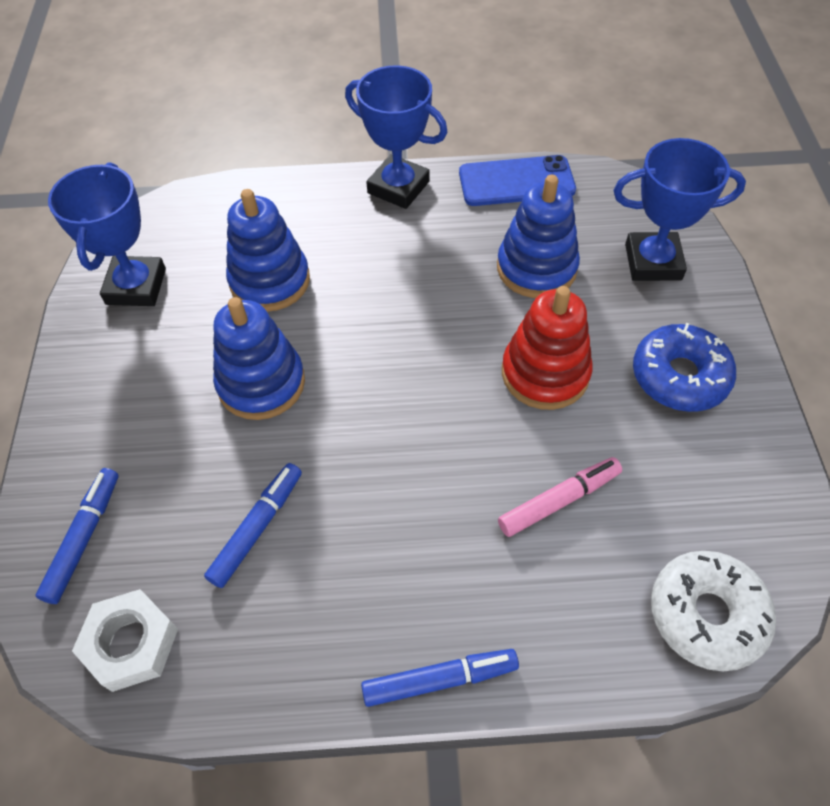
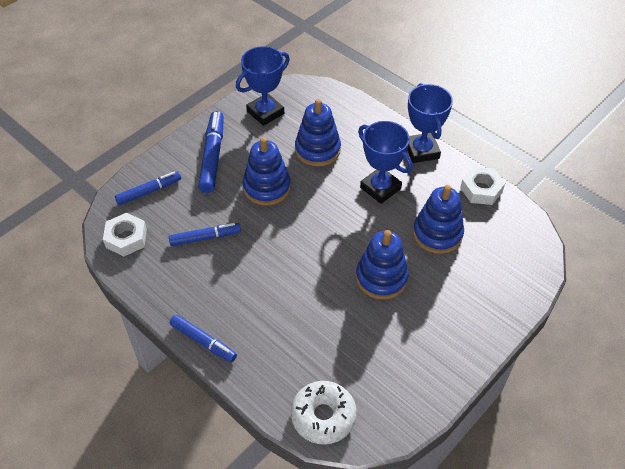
camera: 45 degrees right, 5 degrees down
(127, 404) = (212, 156): none -> blue marker
(516, 182) = (481, 189): blue phone -> white nut
(545, 373) = (381, 278): red stacking toy -> blue stacking toy
(559, 500) = (322, 327): pink marker -> none
(653, 262) = (497, 275): blue trophy -> blue trophy (380, 188)
(679, 376) = (439, 330): blue donut -> none

